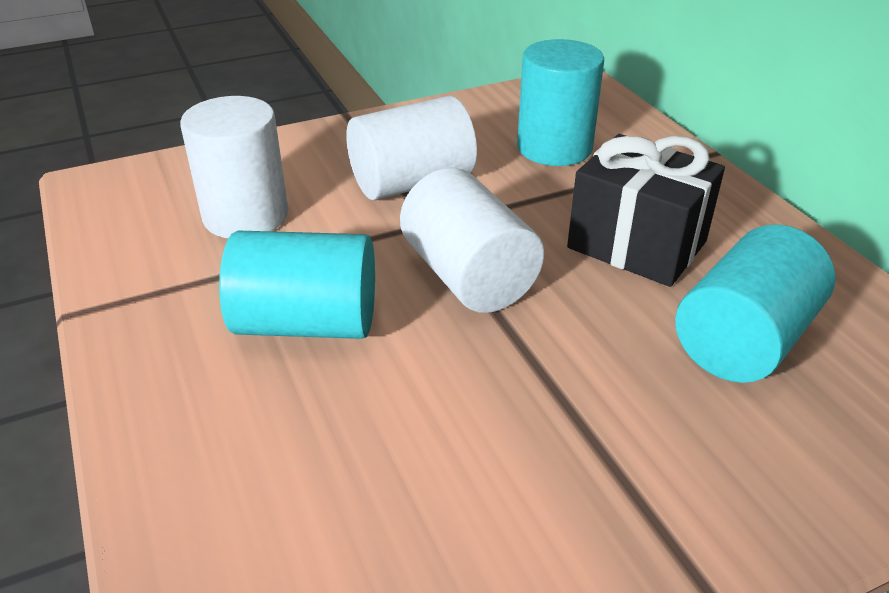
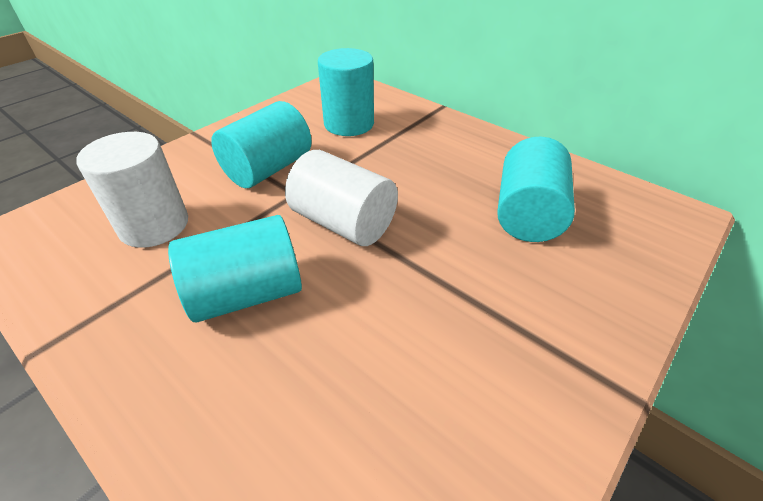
camera: 25 degrees left, 5 degrees up
(412, 182) = (268, 169): white cylinder -> turquoise cylinder
(636, 245) = (434, 173): black gift -> none

